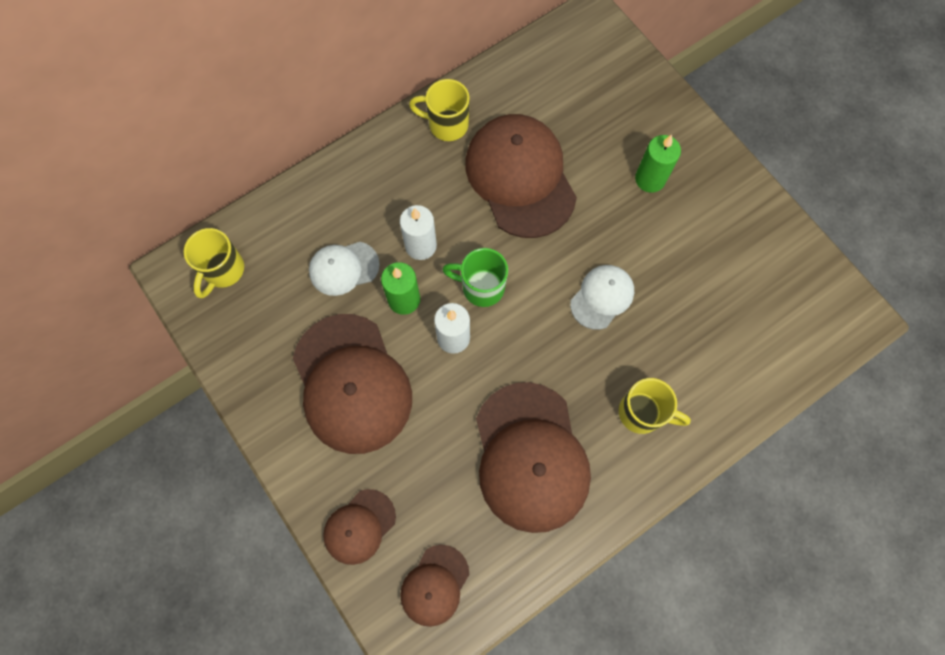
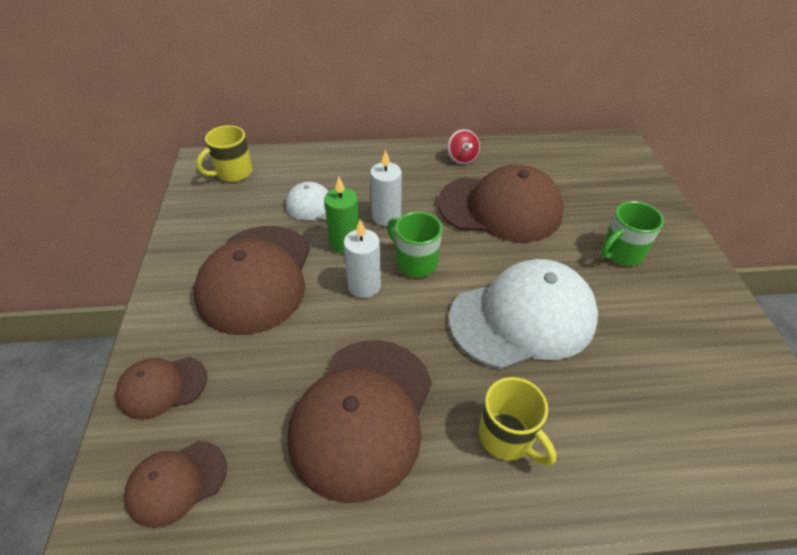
camera: 30 degrees right, 25 degrees down
(446, 124) = (462, 158): yellow mug -> red spinning top
(520, 177) = (500, 208): brown cap -> brown cap turned 90 degrees clockwise
(602, 297) = (523, 318): white cap -> white cap, size x1.95
(650, 179) = (621, 253): green candle -> green mug

